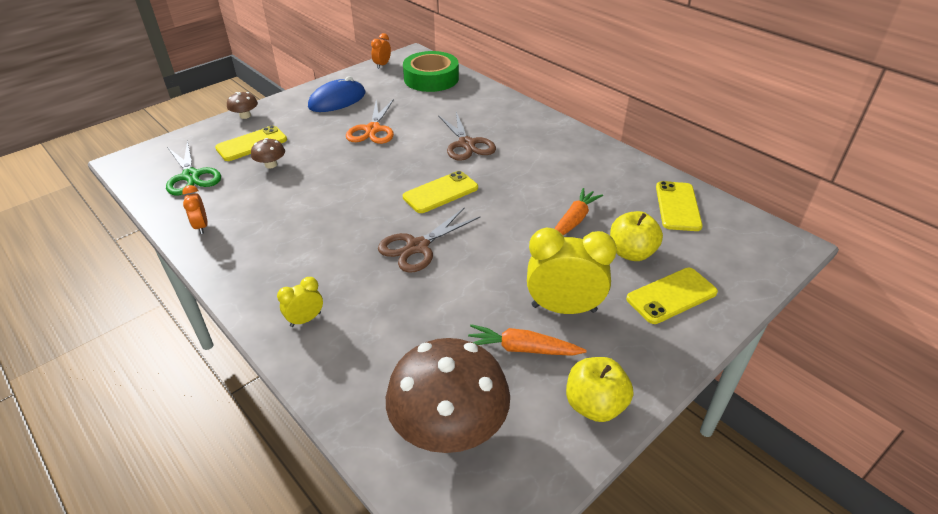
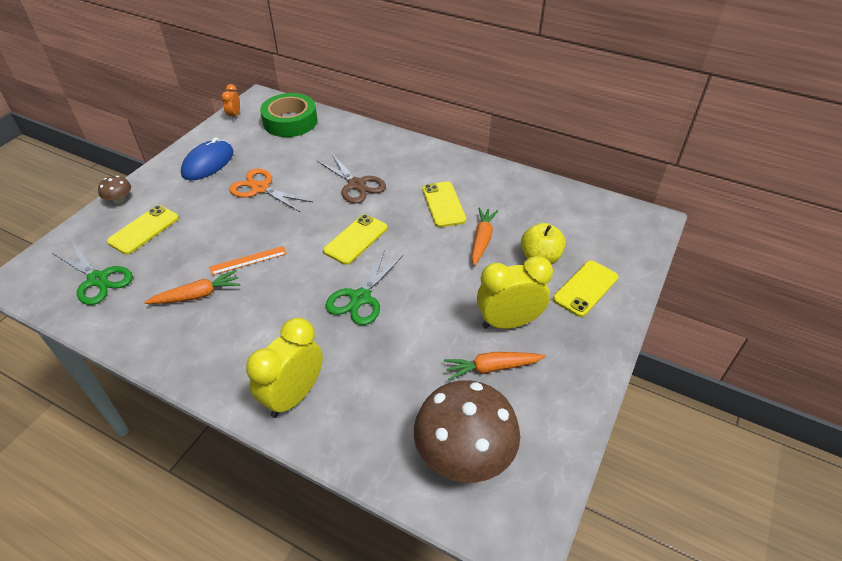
camera: 20 degrees left, 5 degrees up
(201, 226) = (140, 331): orange clock -> none
(267, 208) = (197, 295): none -> orange carrot
(271, 165) = (176, 248): brown mushroom -> none
(305, 319) = (294, 396): yellow clock -> yellow clock, size x1.98
(328, 189) = (248, 260): none -> orange ruler
(373, 130) = (260, 188): orange scissors -> orange scissors turned 135 degrees clockwise
(417, 247) = (360, 298): brown scissors -> green scissors
(594, 405) = (567, 399): yellow apple -> none
(677, 206) = (558, 206): yellow phone -> yellow phone (443, 204)

